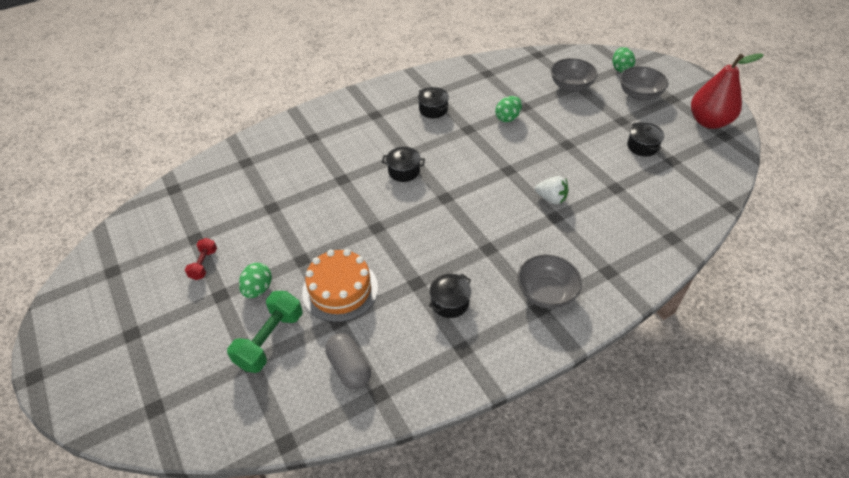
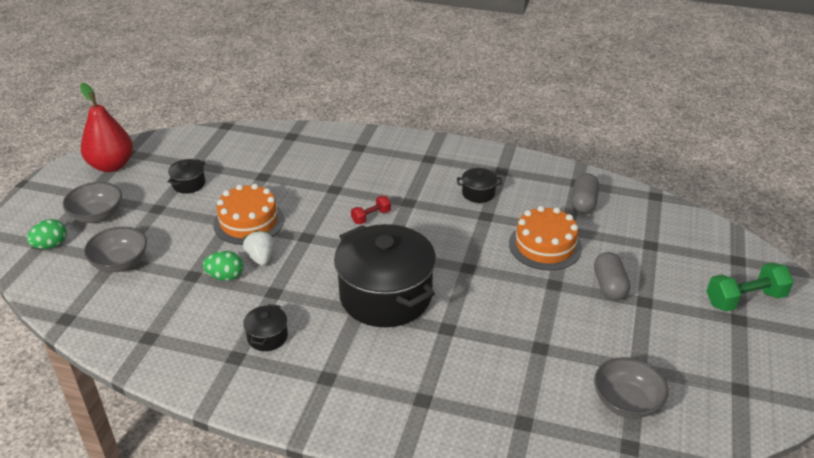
camera: 135 degrees left, 10 degrees down
(204, 264) = (644, 336): red dumbbell -> red dumbbell (371, 217)
(258, 289) = (609, 286): green egg -> grey capsule
(270, 340) = (626, 248): green dumbbell -> green dumbbell (745, 299)
(404, 171) = (385, 296): black pot -> black pot, size x2.40
(546, 293) = (413, 161): grey bowl -> grey bowl (626, 402)
(551, 199) = (315, 199): white strawberry -> white strawberry (260, 258)
(558, 153) = (249, 222): none -> orange cake

